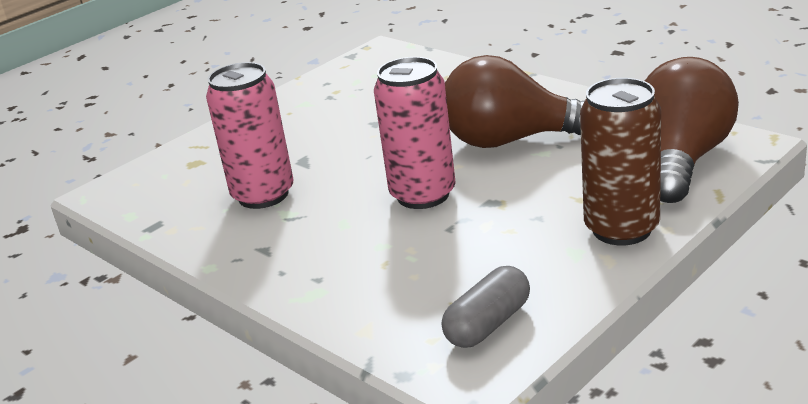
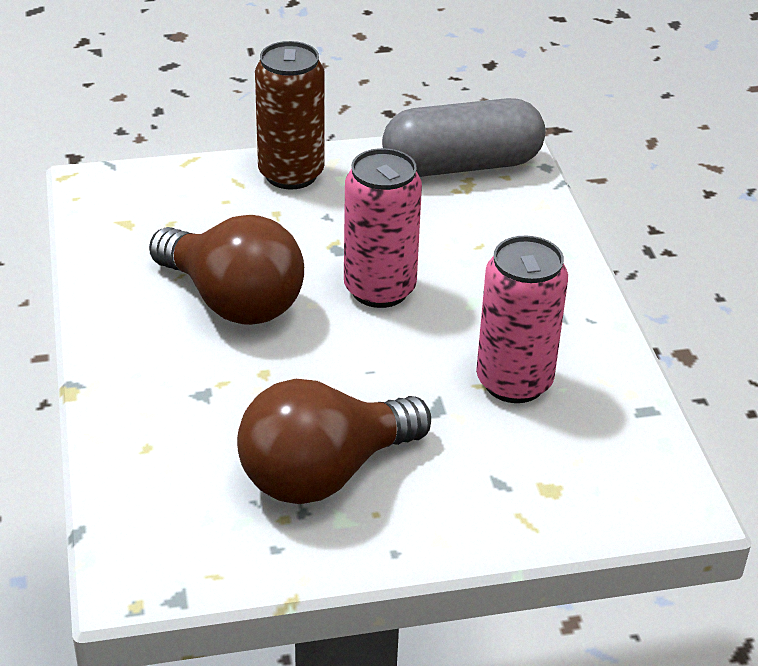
camera: 150 degrees left, 10 degrees up
(488, 324) = (462, 165): grey capsule -> grey capsule, size x1.83
(682, 159) = (156, 198): brown light bulb -> brown light bulb (324, 473)

